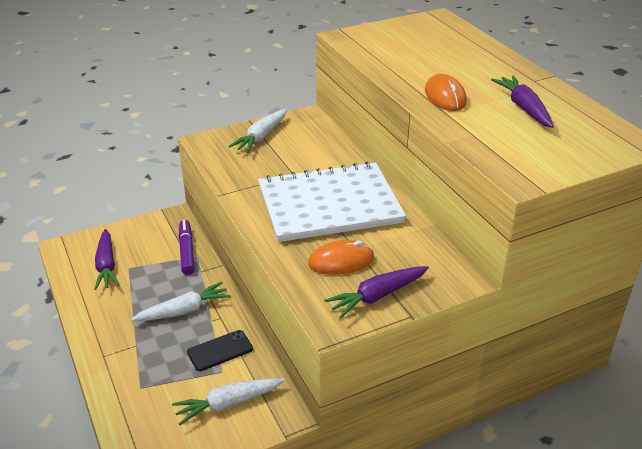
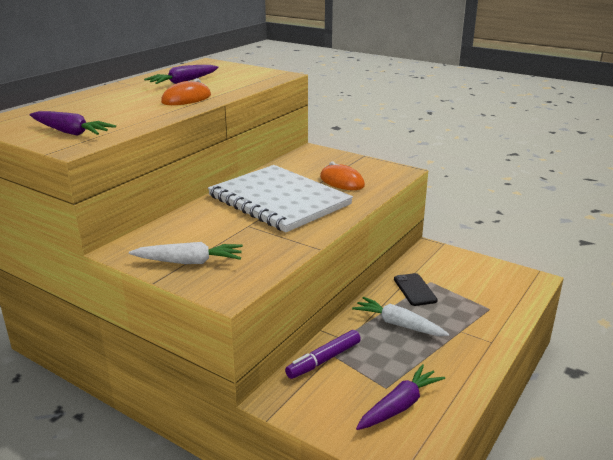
camera: 120 degrees left, 10 degrees down
(220, 351) = (415, 290): black phone -> black phone turned 45 degrees clockwise
(228, 404) = (450, 269): white carrot -> none
(377, 296) = (360, 165): purple carrot -> purple carrot (70, 132)

